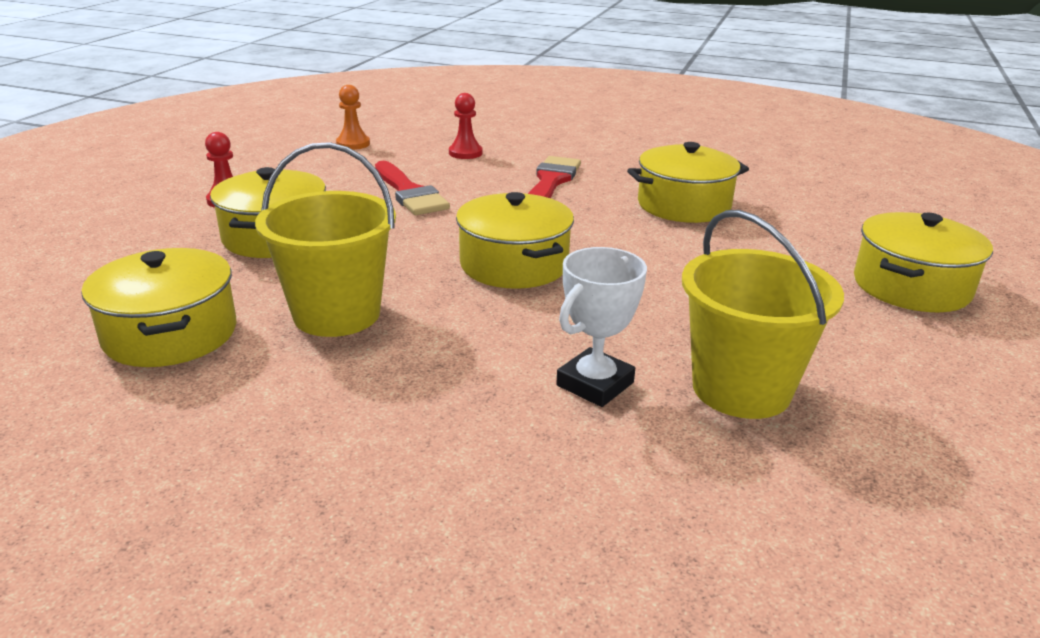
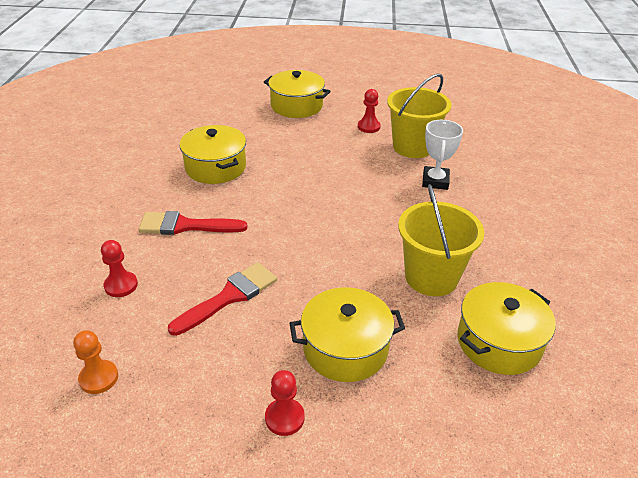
camera: 105 degrees left, 10 degrees up
(514, 265) = (332, 221): yellow pot -> none
(595, 384) = (435, 181): white trophy -> white trophy turned 75 degrees clockwise
(832, 351) = (368, 127): none -> red pawn

